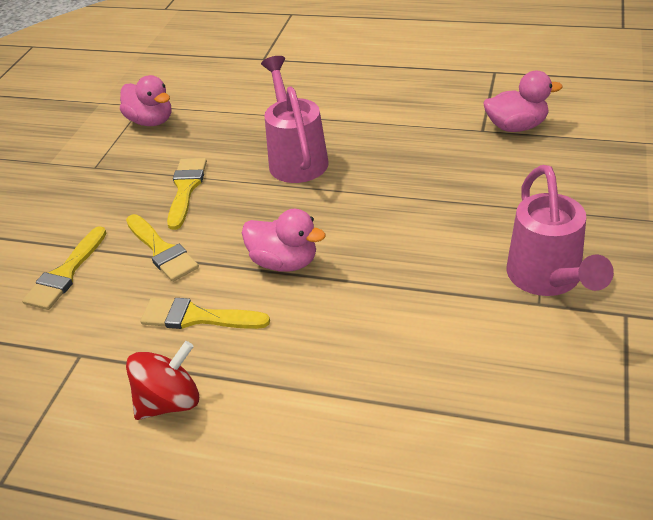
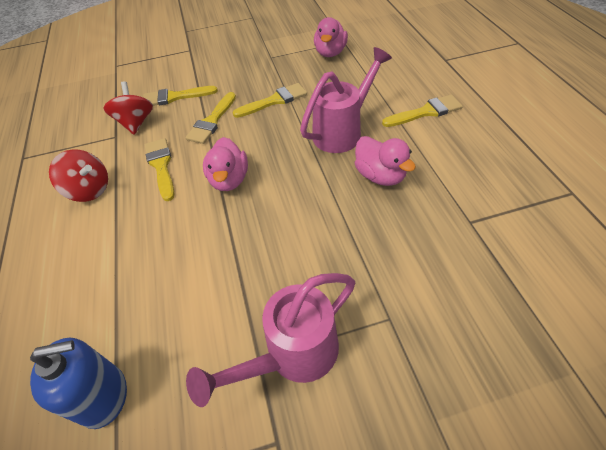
camera: 60 degrees right, 10 degrees up
(75, 326) = (136, 123): none -> red spinning top
(326, 99) = (426, 112): none -> yellow brush
(513, 434) = (104, 396): none -> blue soap dispenser
(516, 126) = (498, 244): pink duck -> pink duck (380, 176)

